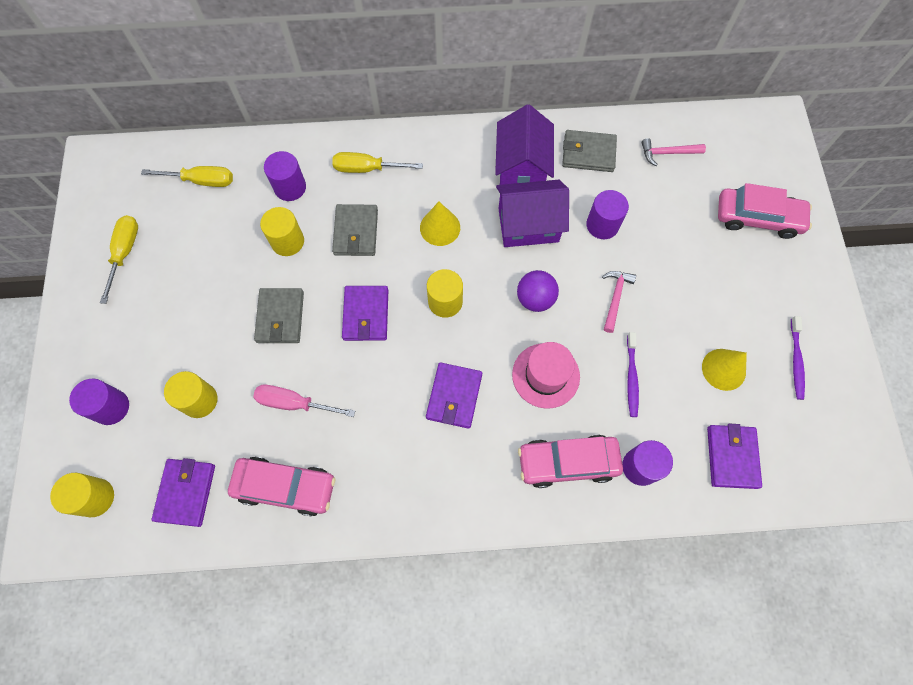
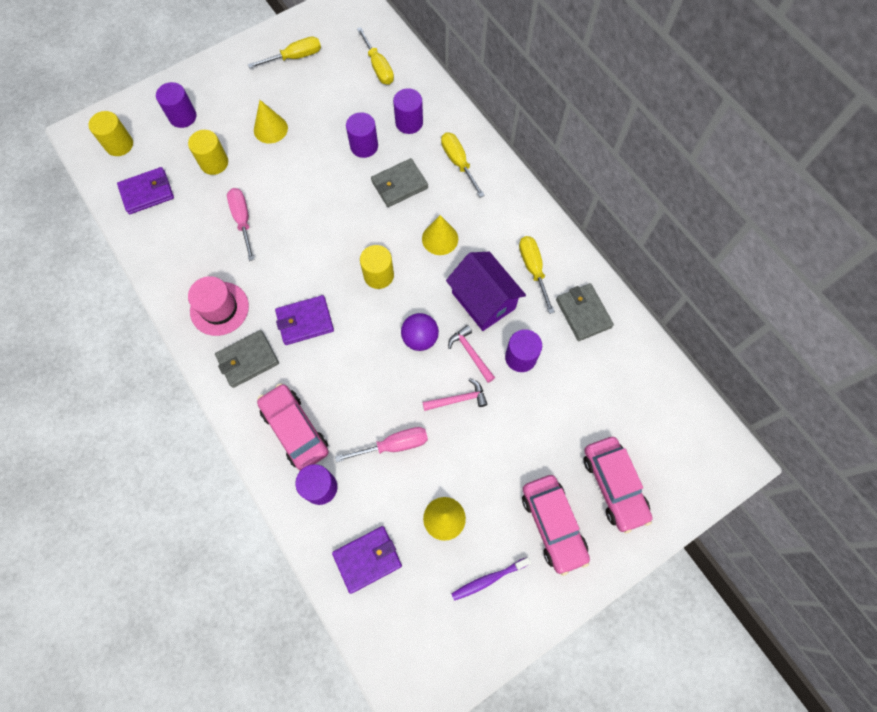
camera: 60 degrees right, 0 degrees up
(199, 321) = (270, 129): none -> yellow cone
(280, 317) = (302, 175): grey wallet -> grey wallet (248, 360)
(285, 487) = (180, 249): pink car -> pink car (553, 524)
(287, 241) = (364, 146): yellow cylinder -> purple cylinder
(366, 314) = (336, 228): purple wallet -> none
(522, 168) = (533, 269): purple house -> yellow screwdriver
(546, 375) = (358, 378): pink hat -> pink hat (219, 308)
(631, 378) = (393, 445): purple toothbrush -> pink screwdriver
(667, 153) = (629, 377): pink hammer -> pink hammer (470, 353)

